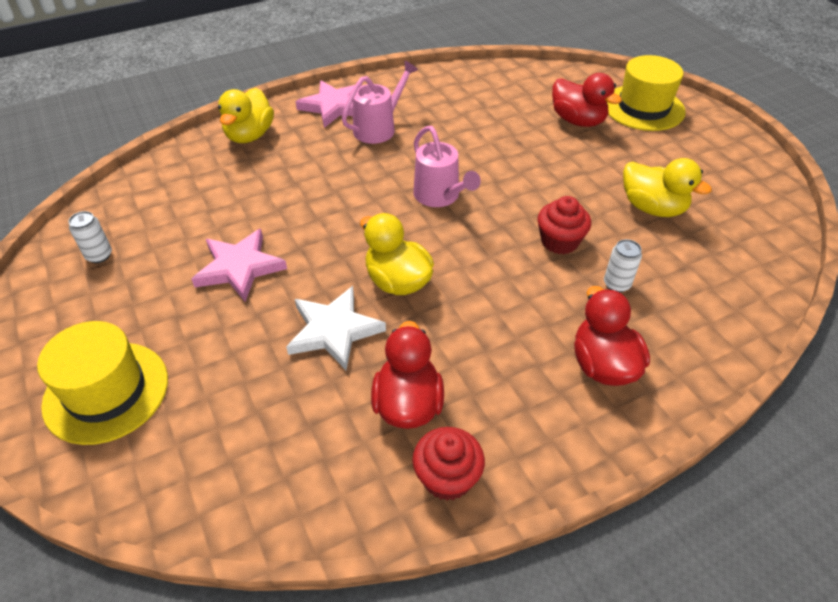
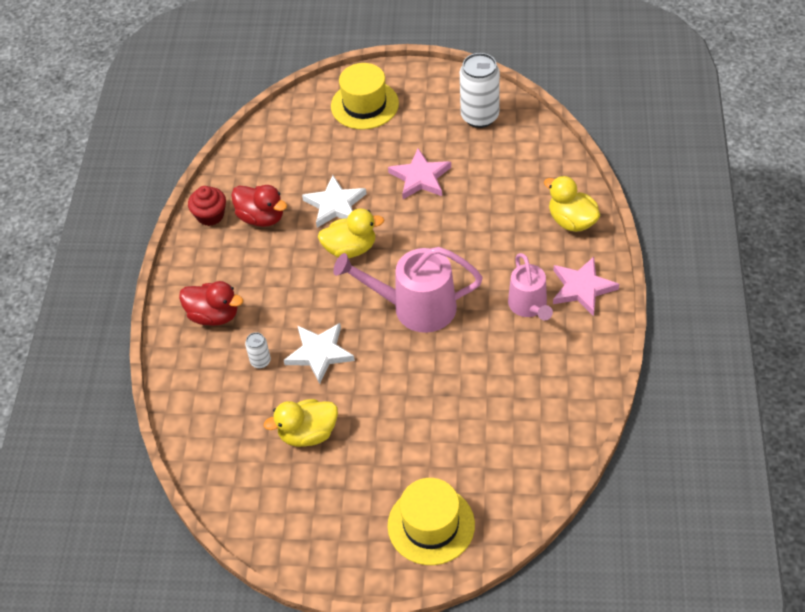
camera: 125 degrees right, 5 degrees up
(99, 255) = (480, 116): white can -> white can, size x2.10
(440, 196) = (415, 307): pink watering can -> pink watering can, size x1.58
(559, 241) = (319, 353): red cupcake -> white star
(578, 121) = (446, 456): red duck -> none

